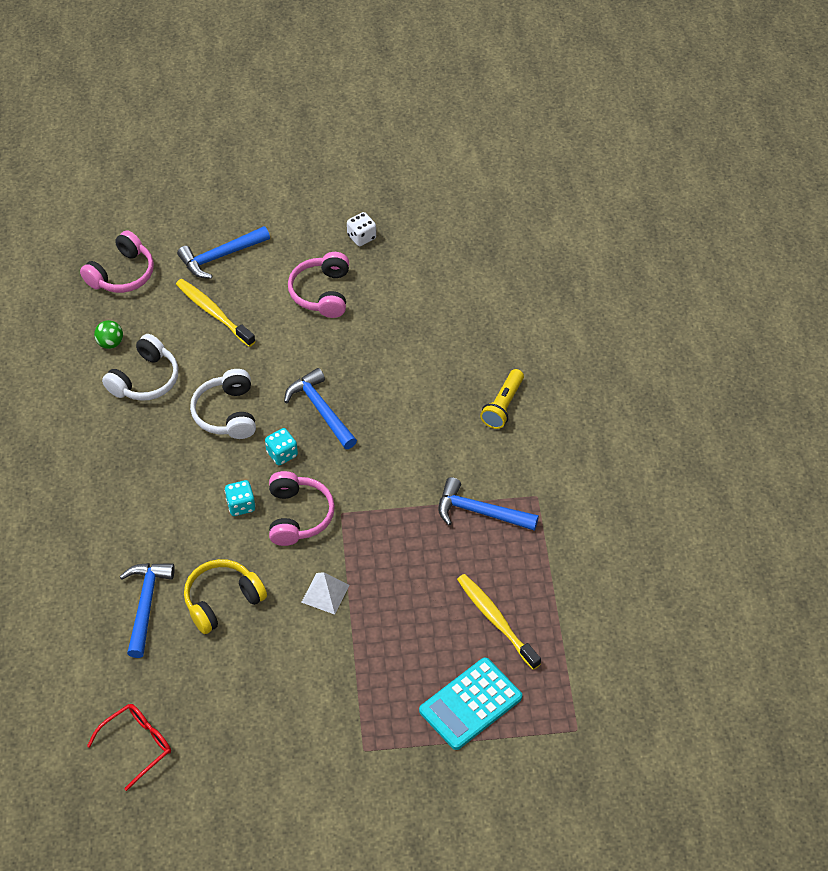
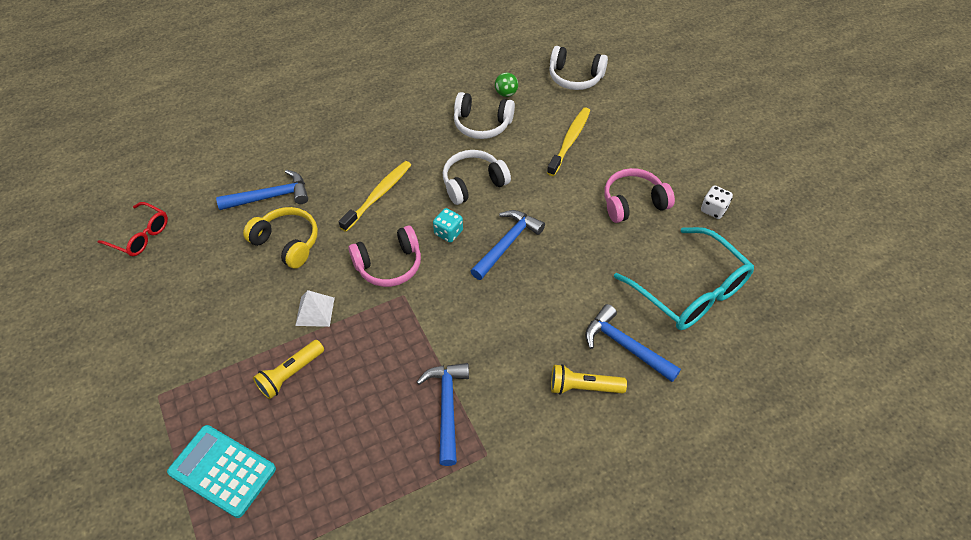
camera: 70 degrees right, 0 degrees up
(122, 274) = (575, 77): pink headphones -> white headphones
(220, 256) = (629, 126): blue hammer -> blue hammer (625, 346)
(241, 505) = (385, 223): turquoise dice -> none
(390, 629) = (290, 374): none -> yellow flashlight
(442, 292) = (690, 291): none -> turquoise glasses
(496, 620) = (324, 463): yellow toothbrush -> yellow toothbrush (378, 195)

